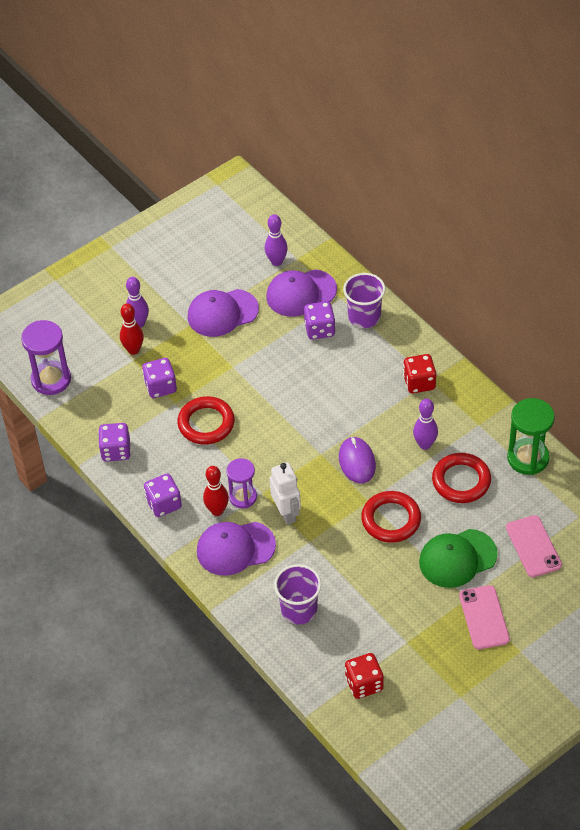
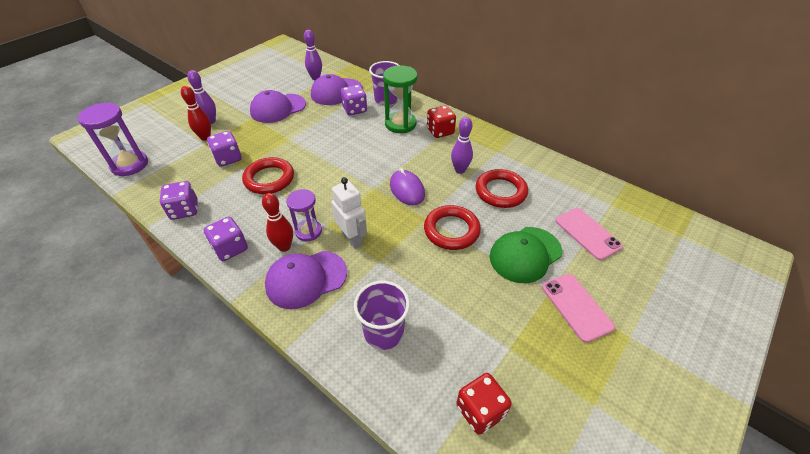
camera: 15 degrees left, 5 degrees down
(528, 458) = (547, 168): green hourglass -> green hourglass (400, 124)

